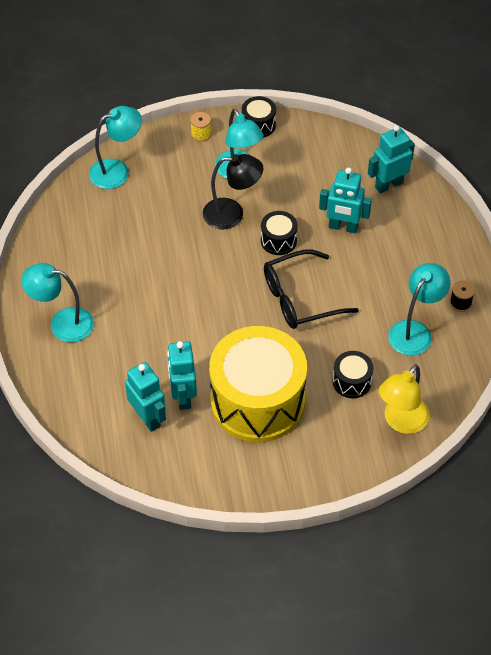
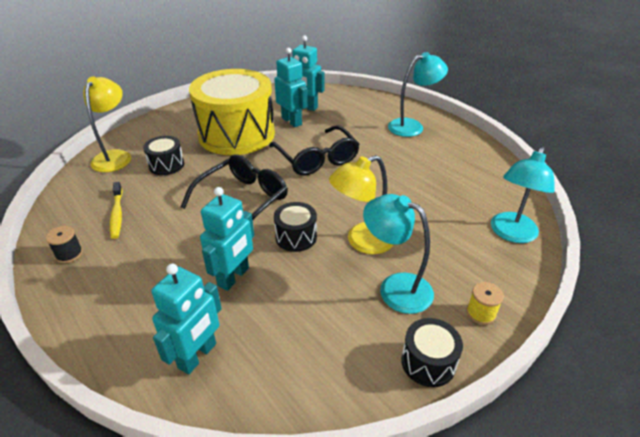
camera: 150 degrees right, 15 degrees down
(200, 320) = (317, 159): none -> black glasses
(232, 214) = (361, 241): black lamp -> yellow lamp
(343, 227) = (234, 277): turquoise robot -> turquoise robot turned 135 degrees clockwise
(415, 331) = (117, 214): turquoise lamp -> yellow toothbrush

